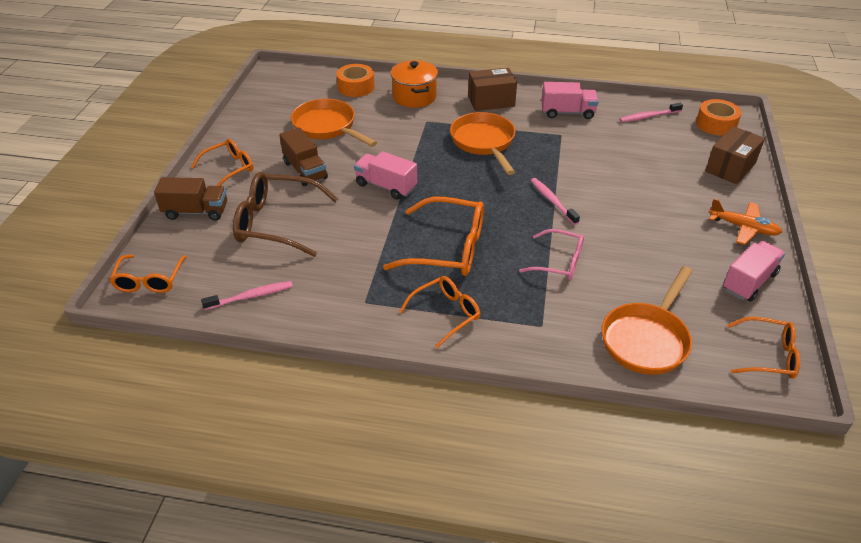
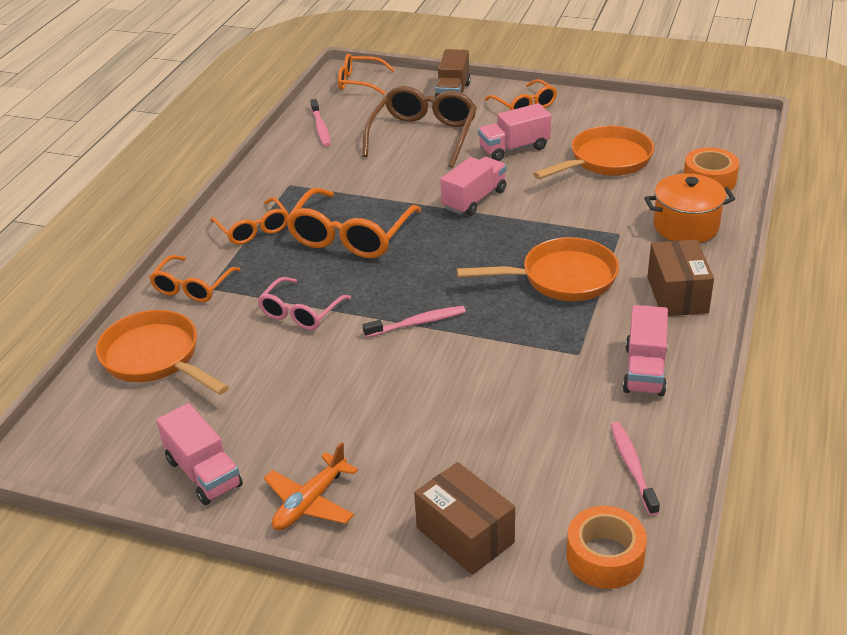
camera: 100 degrees right, 5 degrees down
(305, 170) = (514, 148): brown truck -> pink truck
(768, 355) = (84, 451): orange glasses -> orange glasses (192, 287)

